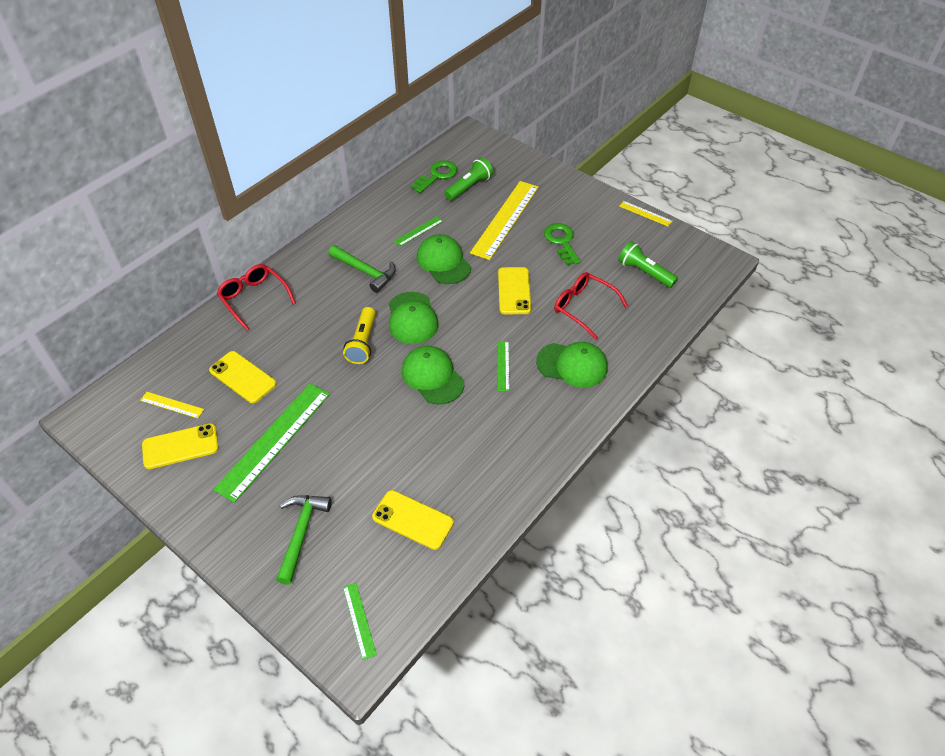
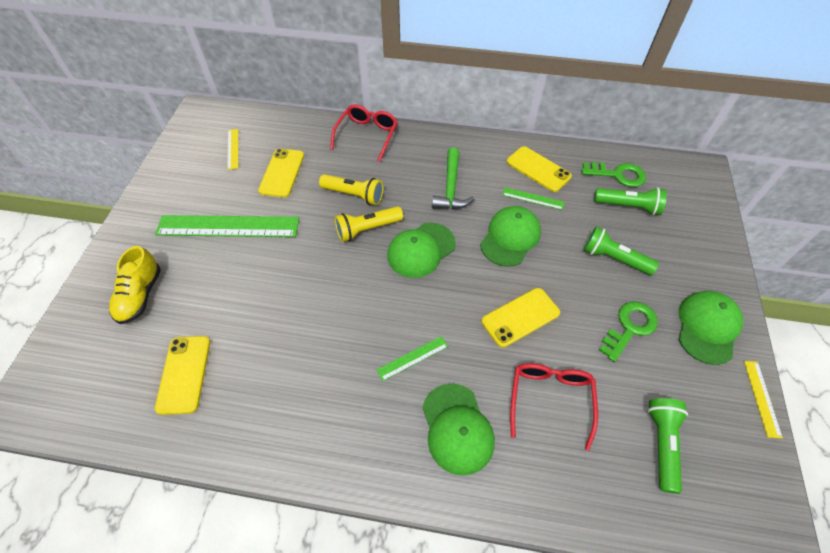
camera: 60 degrees right, 5 degrees up
(180, 446) = (196, 175): yellow phone -> yellow phone (538, 169)
(301, 533) = (140, 295): green hammer -> yellow shoe
(317, 336) = (354, 195): none -> yellow flashlight
(359, 620) = (62, 387): green ruler -> none
(432, 377) = (360, 303): green cap -> green cap (707, 327)
(505, 219) = (613, 259): yellow ruler -> green flashlight

